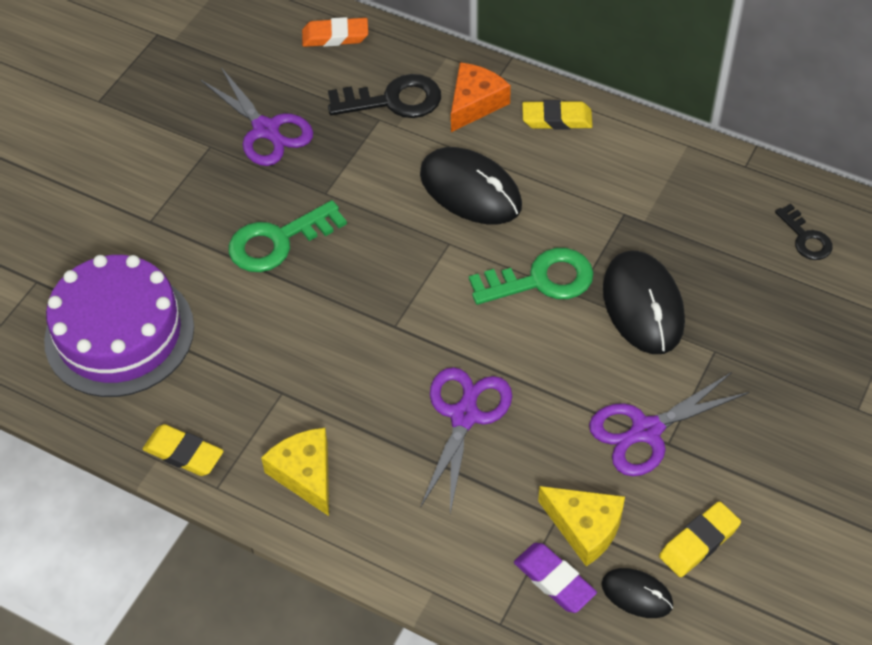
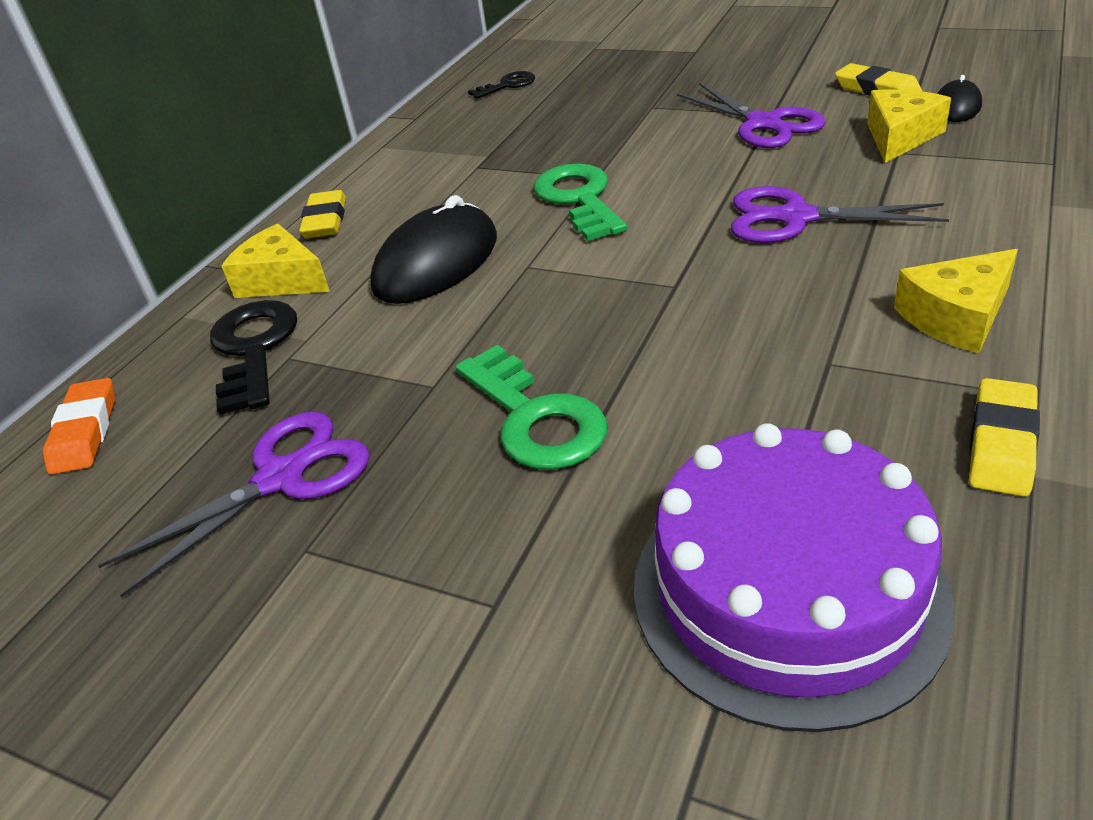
camera: 90 degrees left, 15 degrees down
(475, 103) = (281, 280): orange cheese -> yellow cheese
(554, 580) = (975, 143): purple eraser -> none
(643, 305) = (603, 143): black mouse -> none

